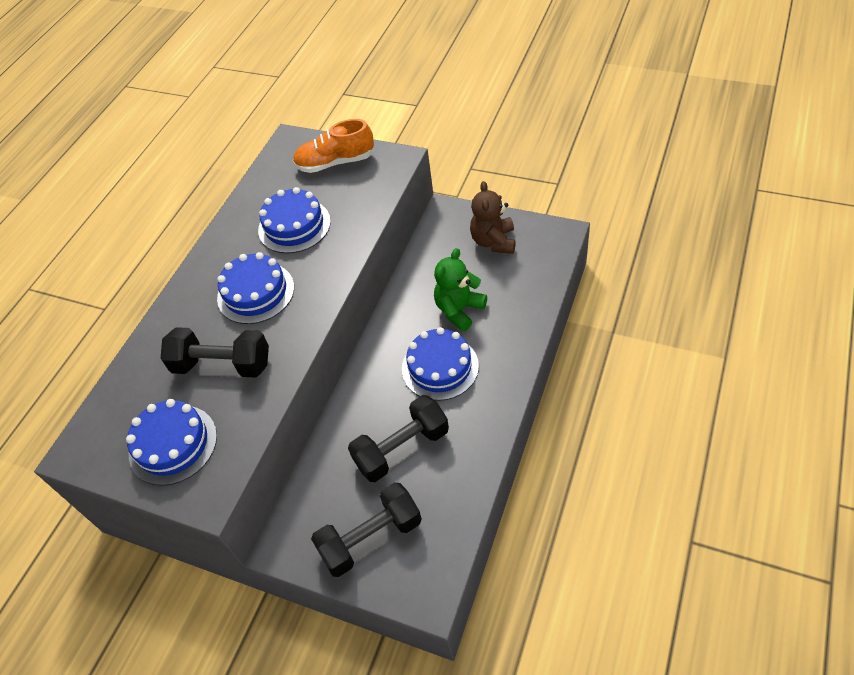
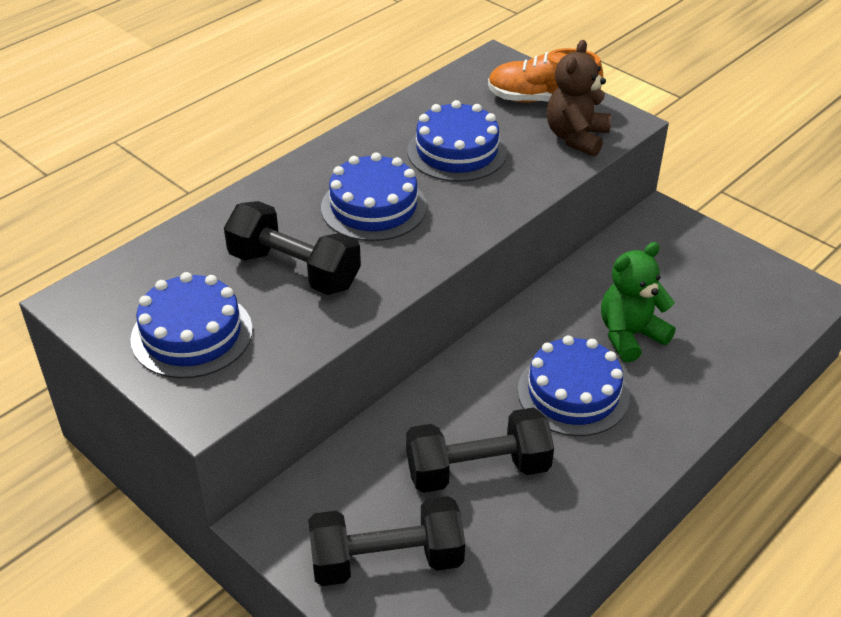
camera: 15 degrees right, 10 degrees down
(493, 241) = (713, 272): brown teddy bear -> brown teddy bear (576, 137)

